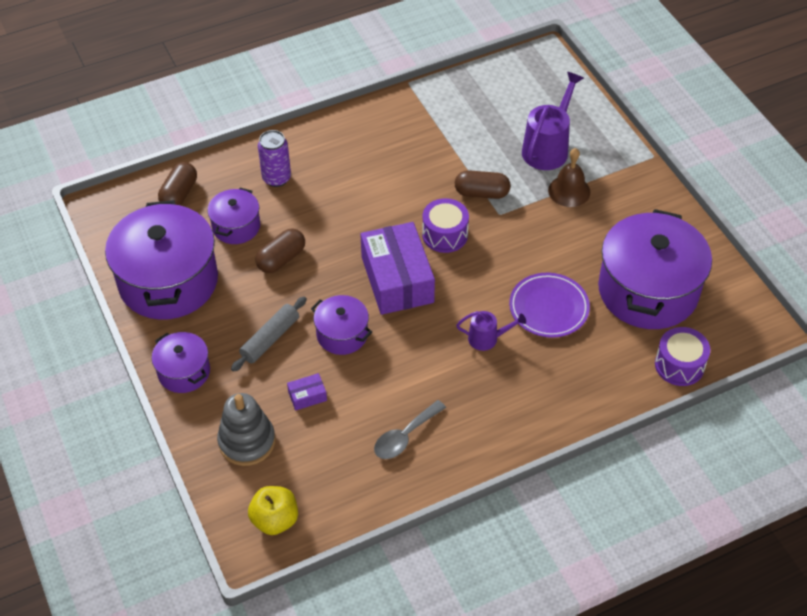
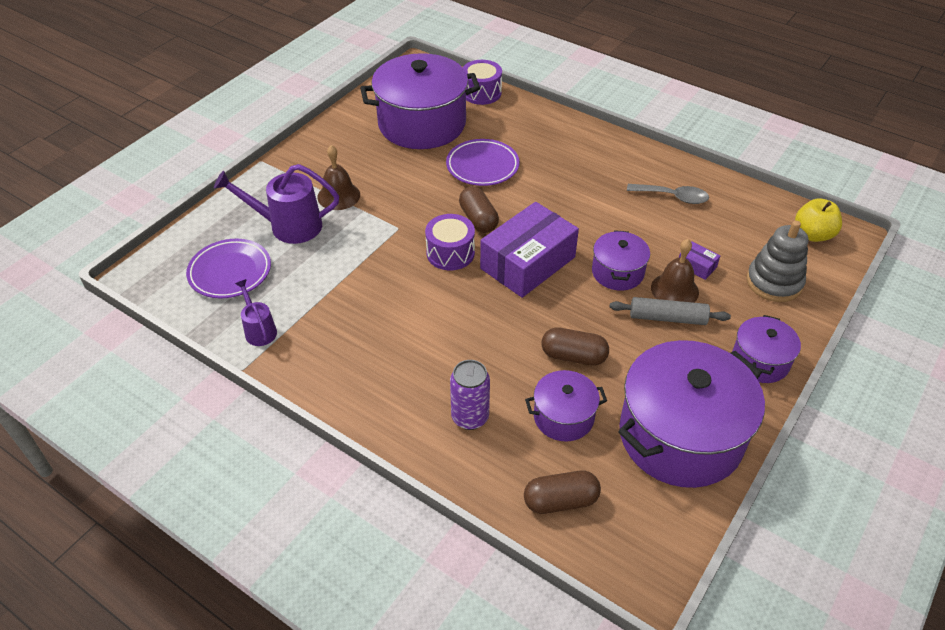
camera: 120 degrees left, 5 degrees down
(294, 362) = (674, 290): none -> brown bell
(481, 193) = (379, 248): brown capsule -> brown capsule (478, 219)
(487, 338) = (542, 187): purple watering can -> purple watering can (259, 330)
(514, 101) = (230, 272): none -> purple plate

